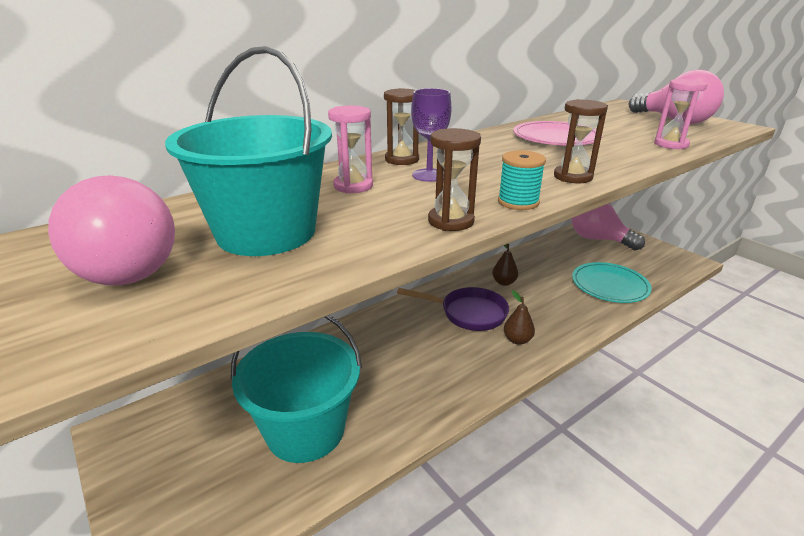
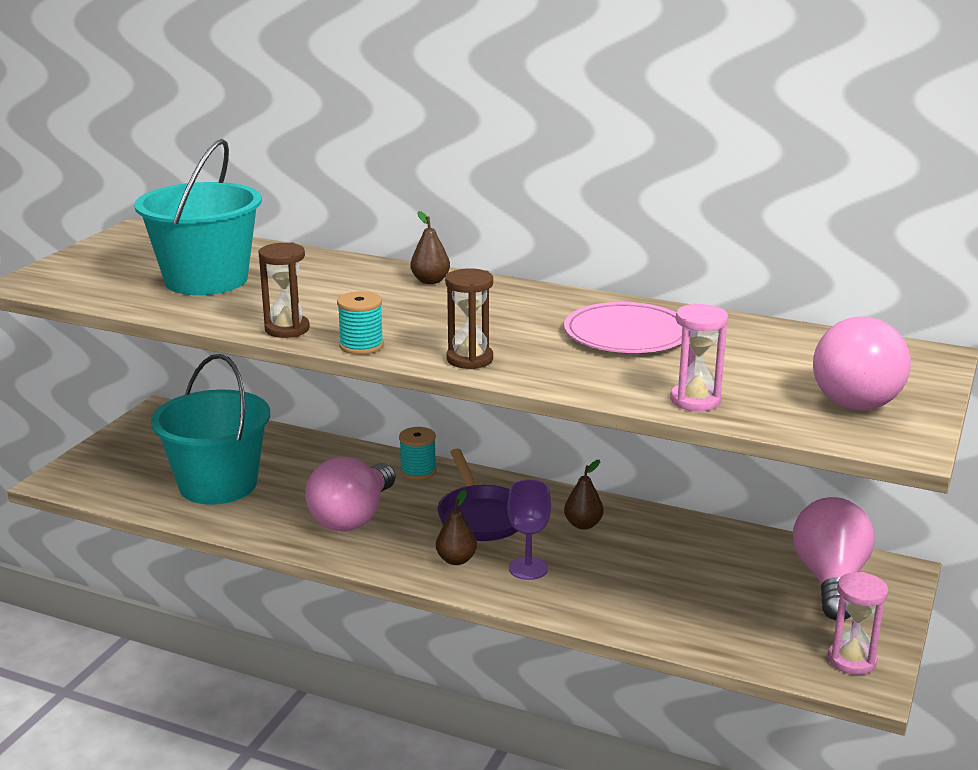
camera: 60 degrees right, 5 degrees down
(125, 267) = (123, 262): pink light bulb -> pink light bulb (353, 517)
(353, 186) = (331, 281): pink hourglass -> pink hourglass (851, 660)
(387, 318) = (418, 471): none -> turquoise spool
(402, 159) = (430, 281): brown hourglass -> brown pear
(429, 175) = (395, 300): purple goblet -> purple goblet (528, 568)
(609, 285) = (676, 609): turquoise plate -> none

